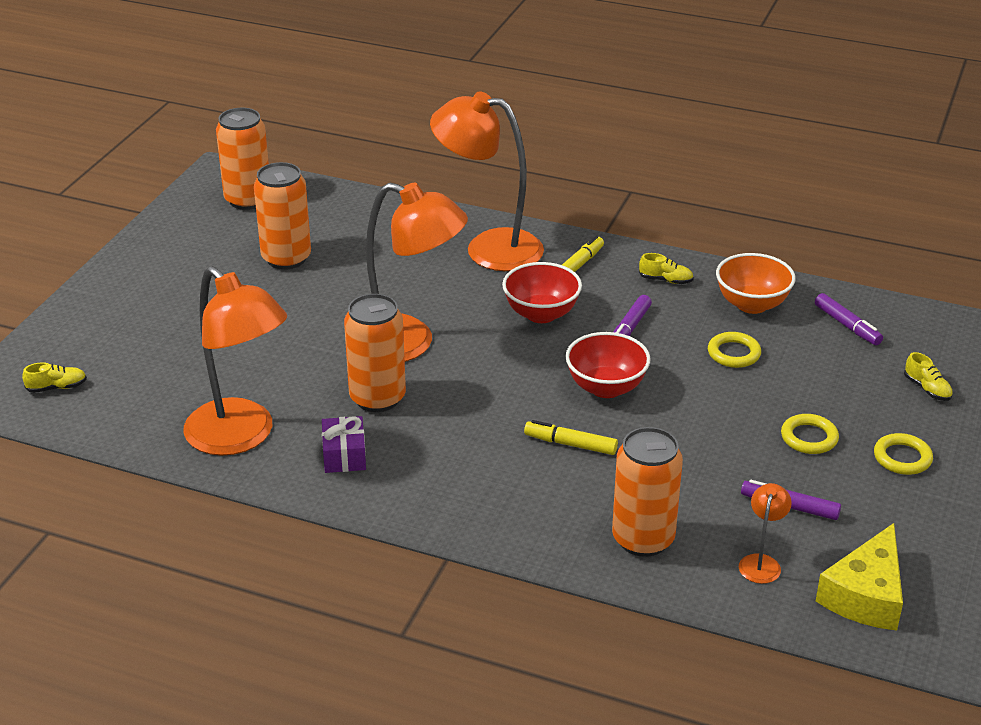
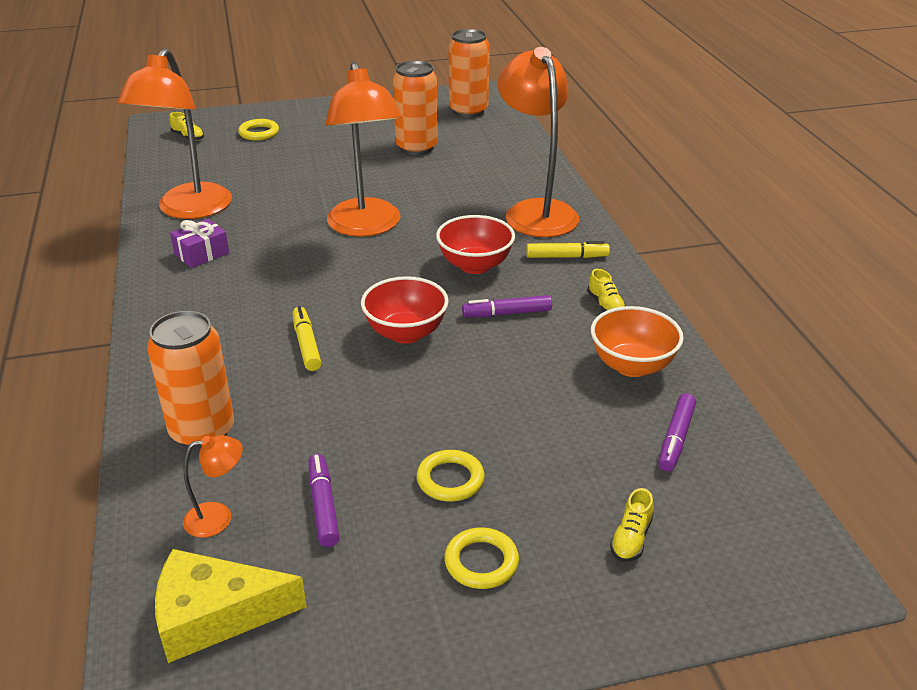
camera: 55 degrees right, 0 degrees up
(377, 398) = (284, 240): orange can -> none
(733, 353) = (538, 383): yellow ring -> yellow ring (259, 133)

